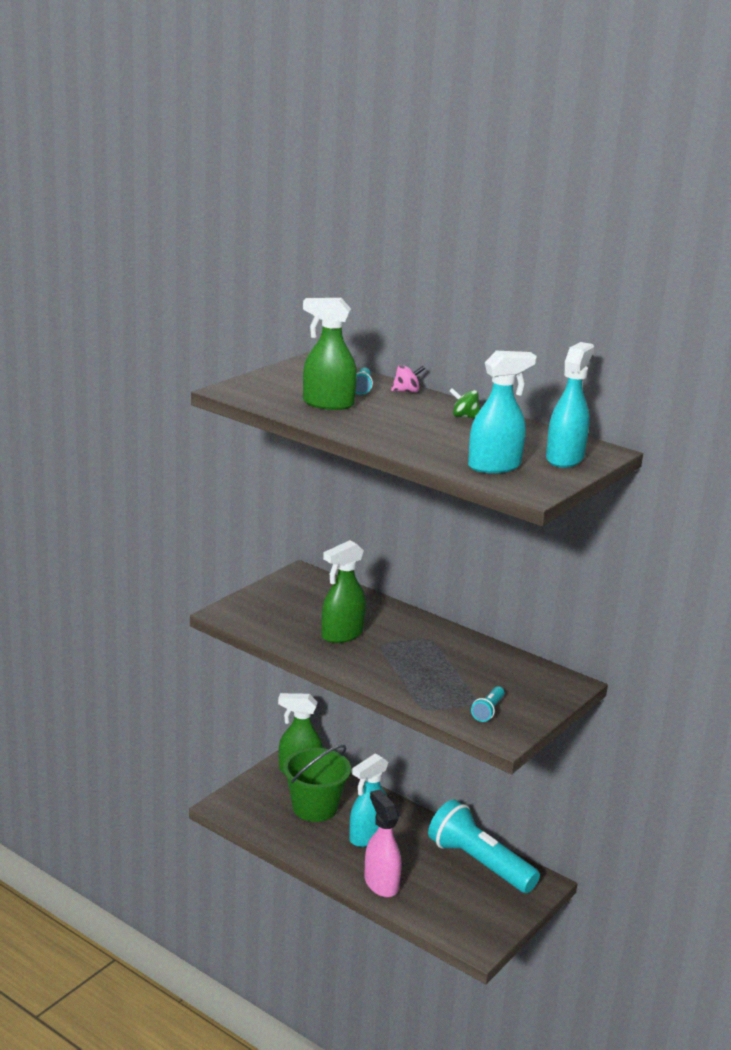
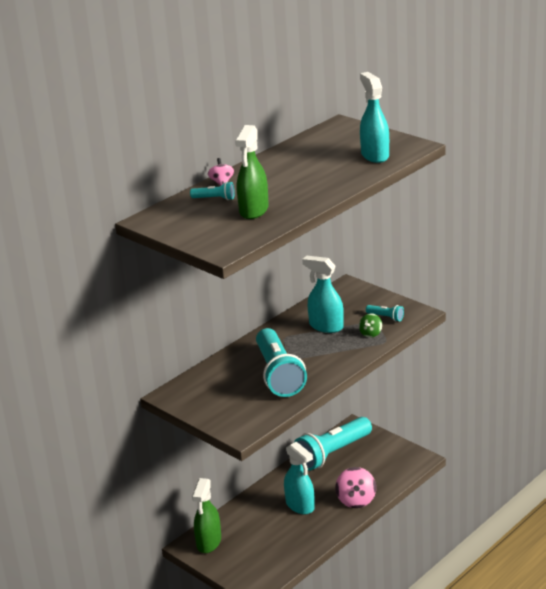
camera: 80 degrees left, 5 degrees up
(315, 808) = (261, 533): green bucket -> none
(342, 634) = (278, 375): green spray bottle -> turquoise flashlight
(381, 883) = (356, 500): pink spray bottle -> pink spinning top
(464, 417) = (278, 163): green spinning top -> green spinning top (371, 334)
(565, 458) = (356, 135): turquoise spray bottle -> turquoise spray bottle (326, 326)

